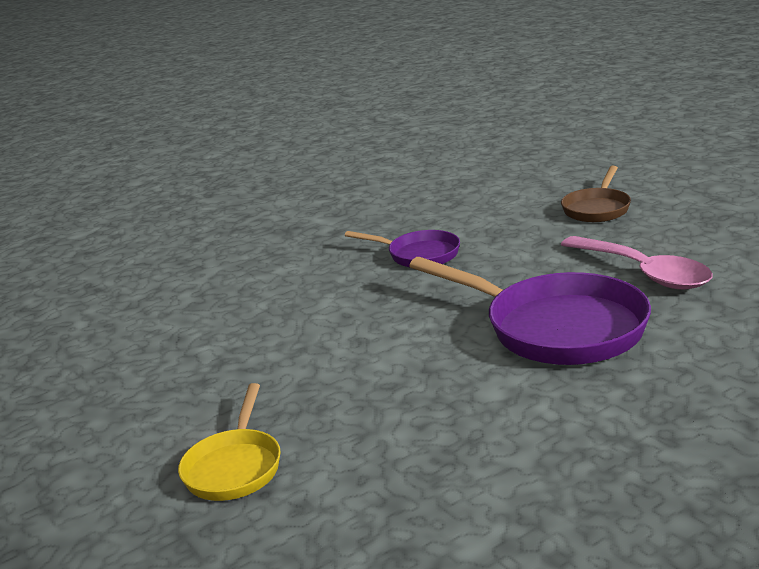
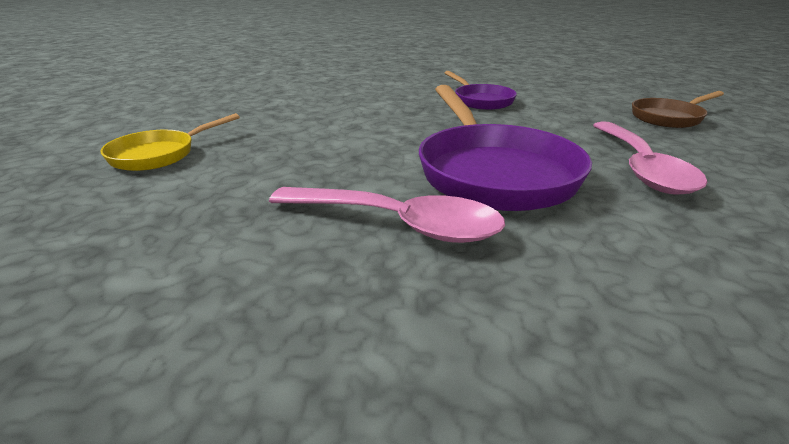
camera: 35 degrees right, 5 degrees up
(566, 404) = (398, 224): none -> pink spoon

